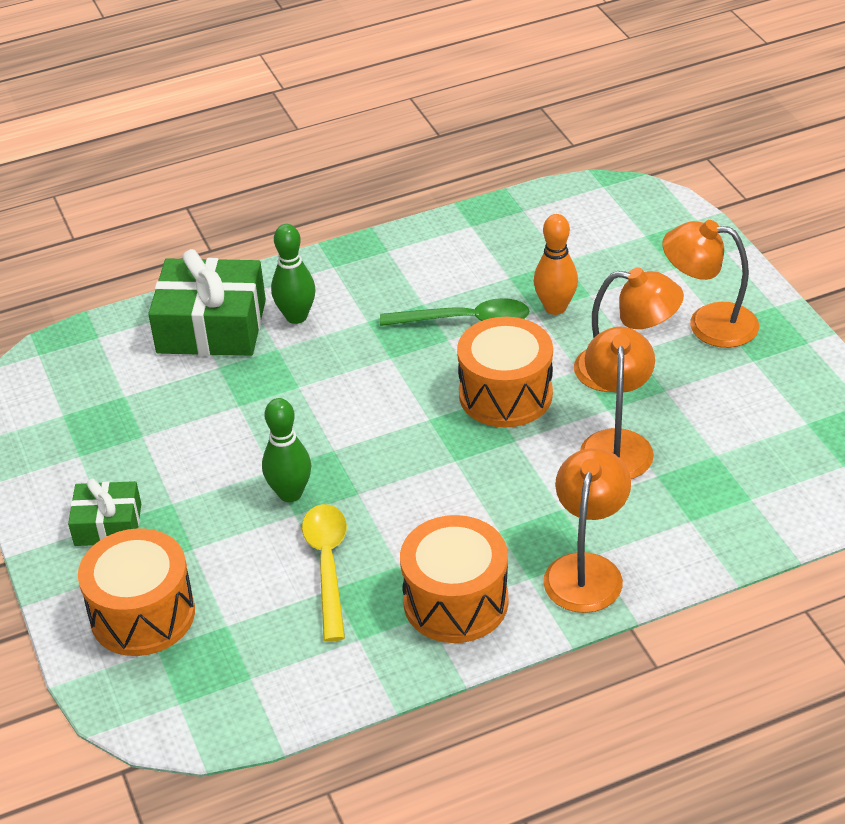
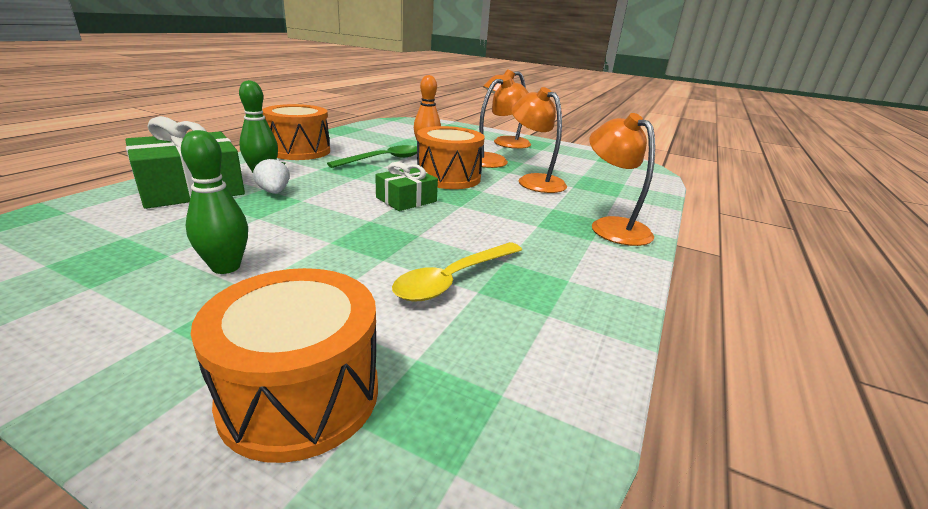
camera: 45 degrees left, 15 degrees down
(108, 525) = (174, 329): green gift -> green gift (406, 199)
(283, 360) = (274, 192): none -> white strawberry
(290, 493) = (364, 249): green bowling pin -> green bowling pin (226, 267)
(328, 566) = (454, 279): yellow spoon -> yellow spoon turned 90 degrees counterclockwise
(455, 601) = (574, 265): orange drum -> orange drum (299, 151)

